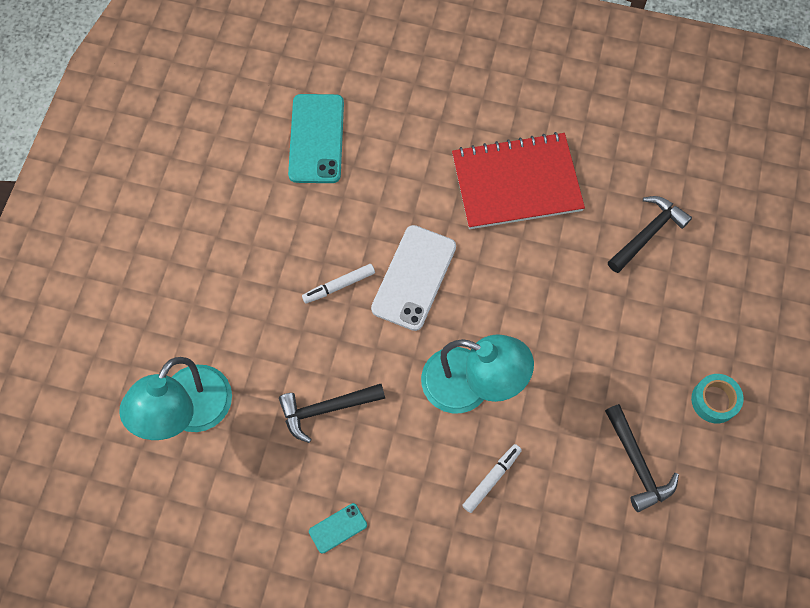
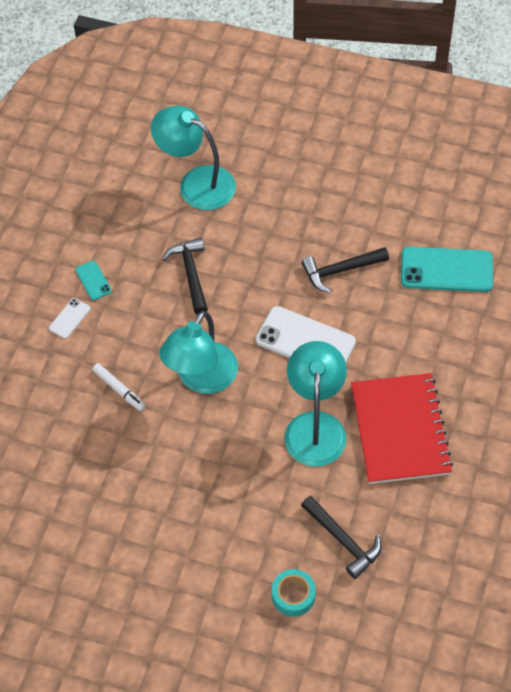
camera: 95 degrees right, 10 degrees down
(339, 286) = (300, 285): white marker -> none
(395, 552) = (69, 318): none -> white phone
(520, 264) = (315, 426): none -> turquoise lamp
(637, 464) = (119, 504): black hammer -> black hammer (340, 271)
(714, 400) = (170, 577): turquoise tape -> turquoise tape (293, 595)

